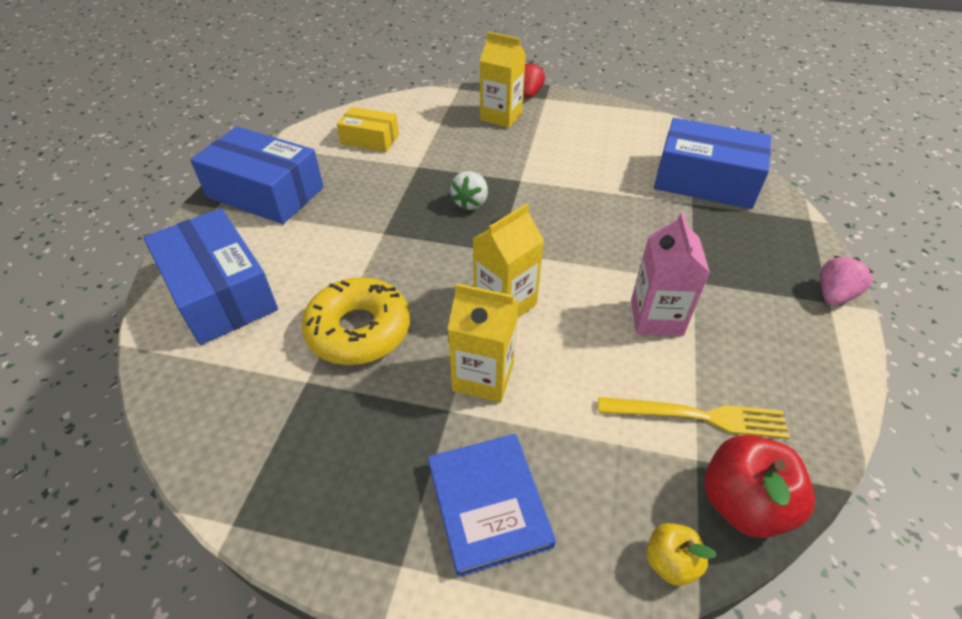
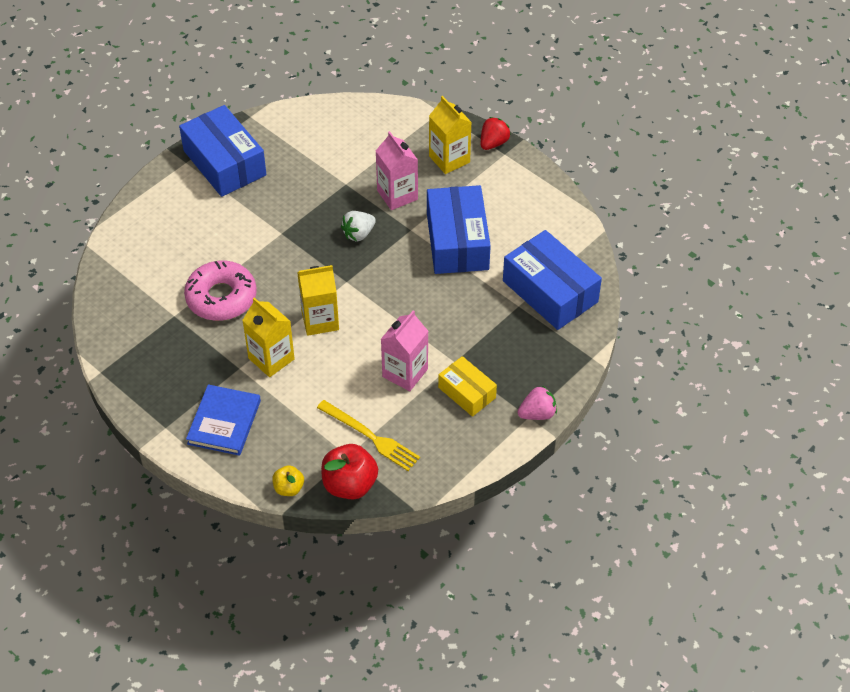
camera: 30 degrees right, 5 degrees up
(220, 292) = (156, 234): blue box -> blue box (457, 241)
(359, 330) = (221, 297): yellow donut -> pink donut
(370, 139) = (329, 141): yellow box -> yellow box (467, 392)
(479, 158) = (397, 195): none -> pink carton

